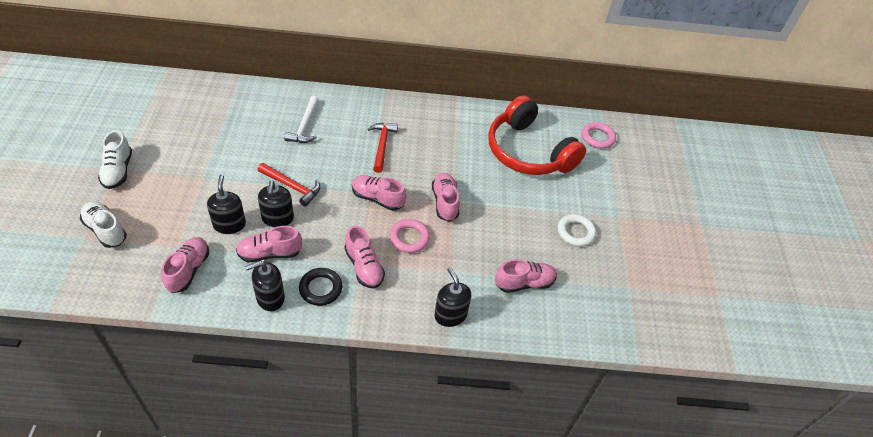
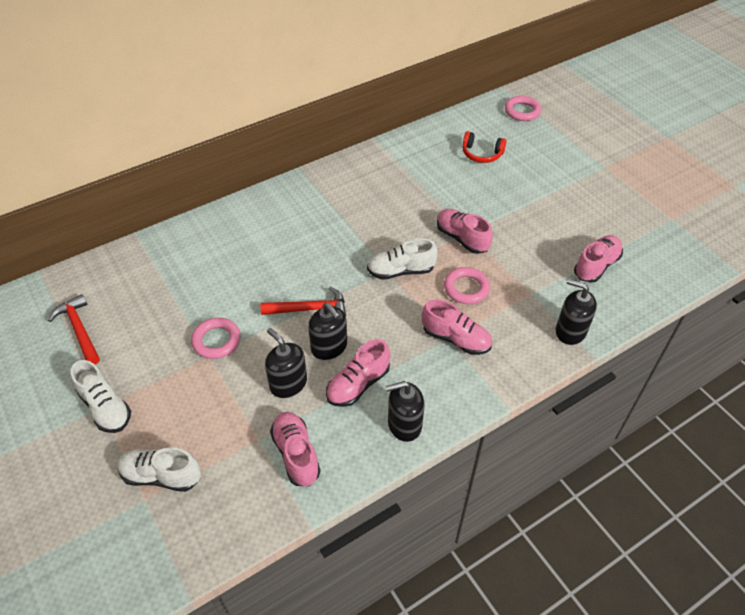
camera: 30 degrees left, 0 degrees up
(217, 171) = (216, 341): none -> pink ring
(270, 298) = (404, 424): black soap dispenser -> black soap dispenser turned 45 degrees clockwise
(305, 126) = (258, 245): white hammer -> none
(320, 288) = (440, 384): black ring -> none
(377, 198) = (401, 271): pink shoe -> white shoe
(382, 145) = (352, 221): red hammer -> red hammer (79, 330)
(528, 151) = (481, 154): red headphones -> red headphones, size x0.43
(575, 232) = (588, 199): white ring -> none

